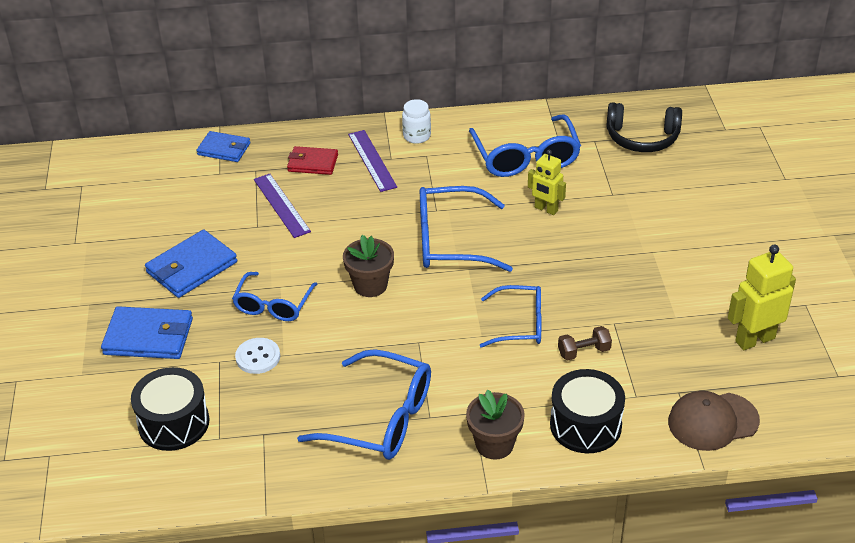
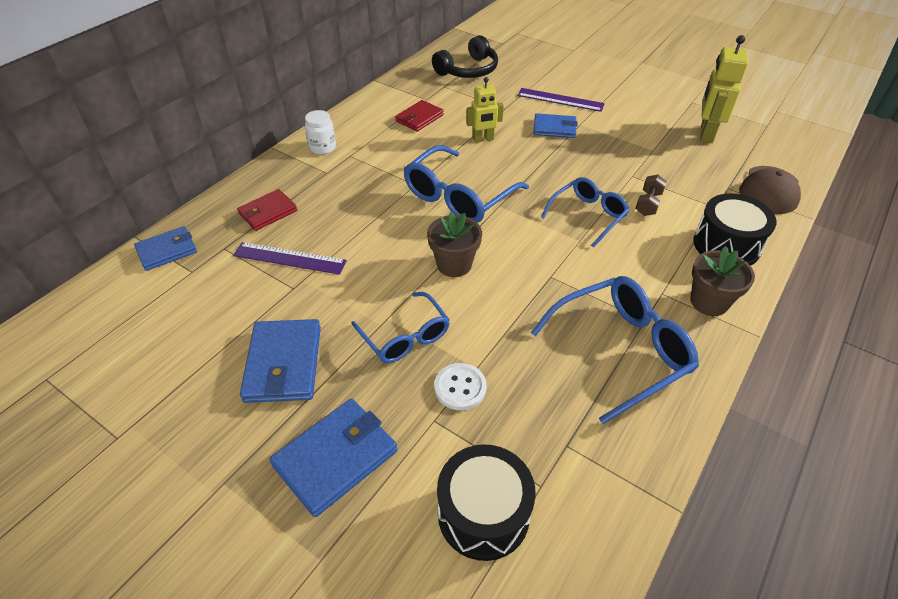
camera: 50 degrees left, 5 degrees up
(372, 160) = (314, 182): purple ruler -> purple ruler (560, 100)
(526, 157) = (419, 118): blue glasses -> red wallet
(622, 240) = (554, 128): none -> blue wallet

